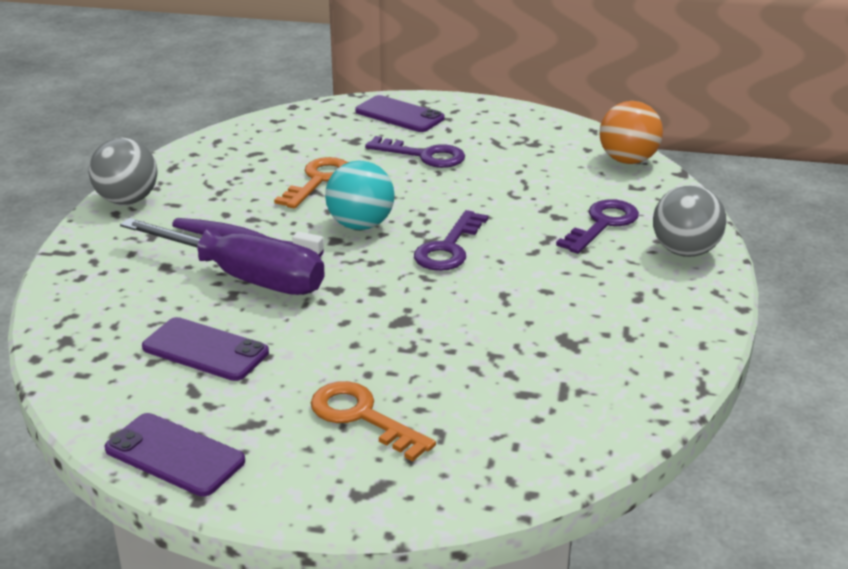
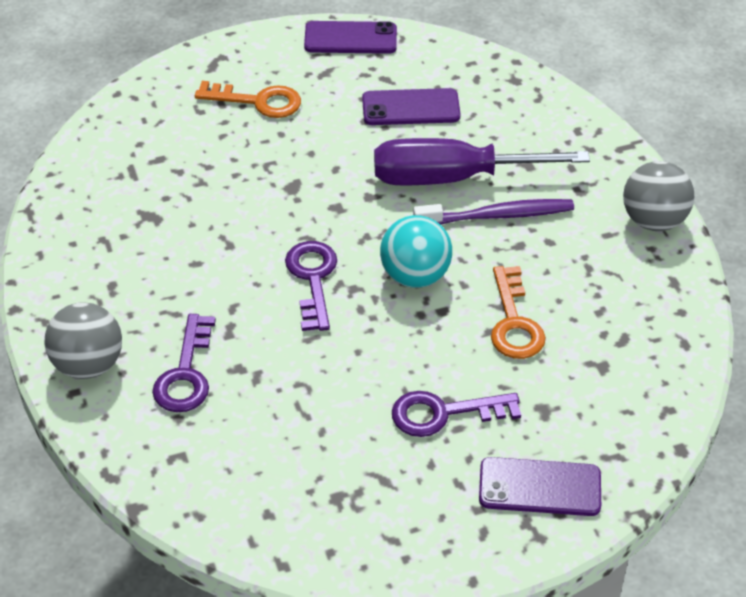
camera: 150 degrees right, 15 degrees up
(628, 160) = (208, 508): orange ball -> none

